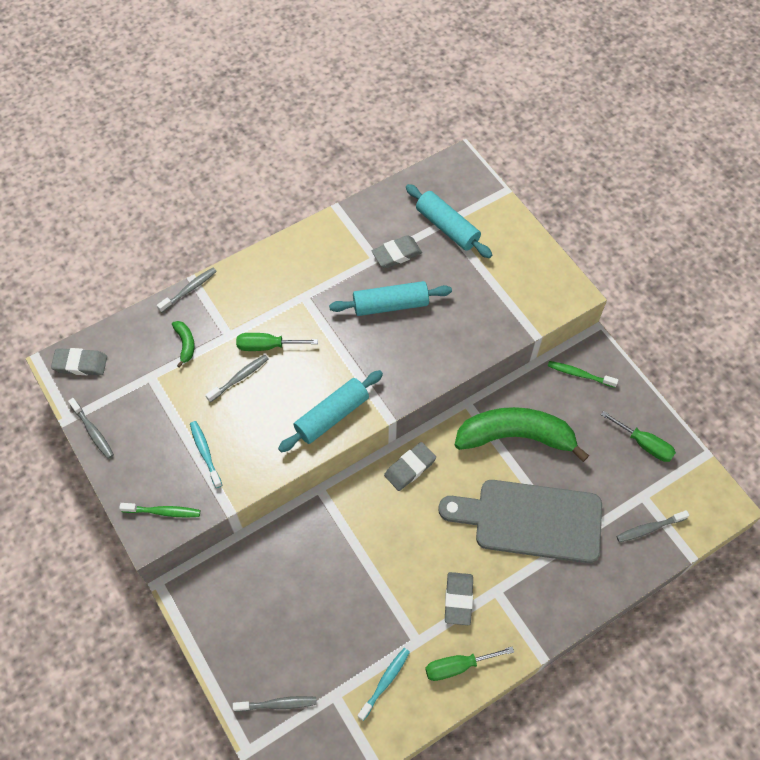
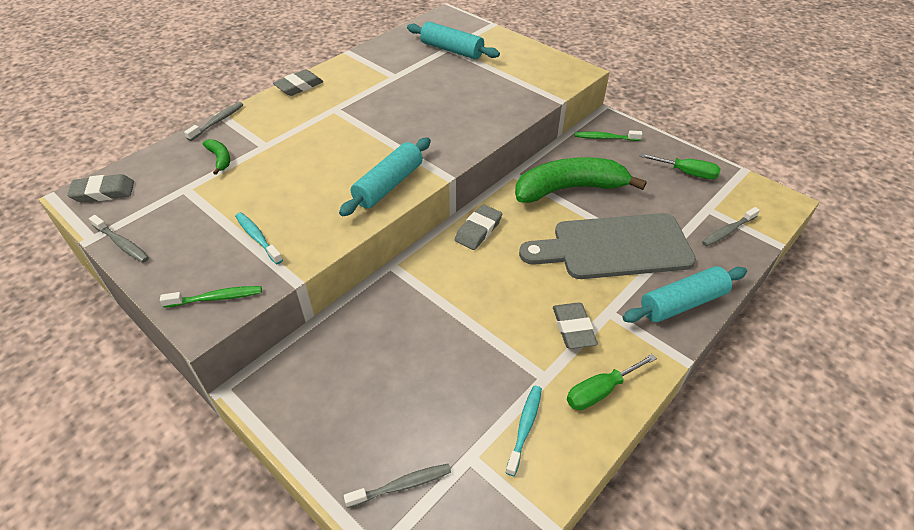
camera: 15 degrees left, 15 degrees down
(239, 378) = (283, 173): grey toothbrush -> none
(267, 346) = (307, 147): green screwdriver -> none
(390, 305) = (419, 102): turquoise rolling pin -> turquoise rolling pin (682, 303)
(396, 254) = (413, 71): grey eraser -> grey eraser (299, 86)

